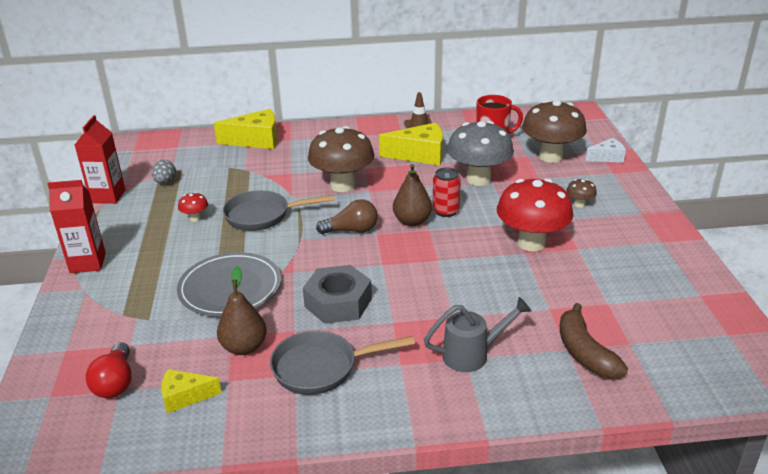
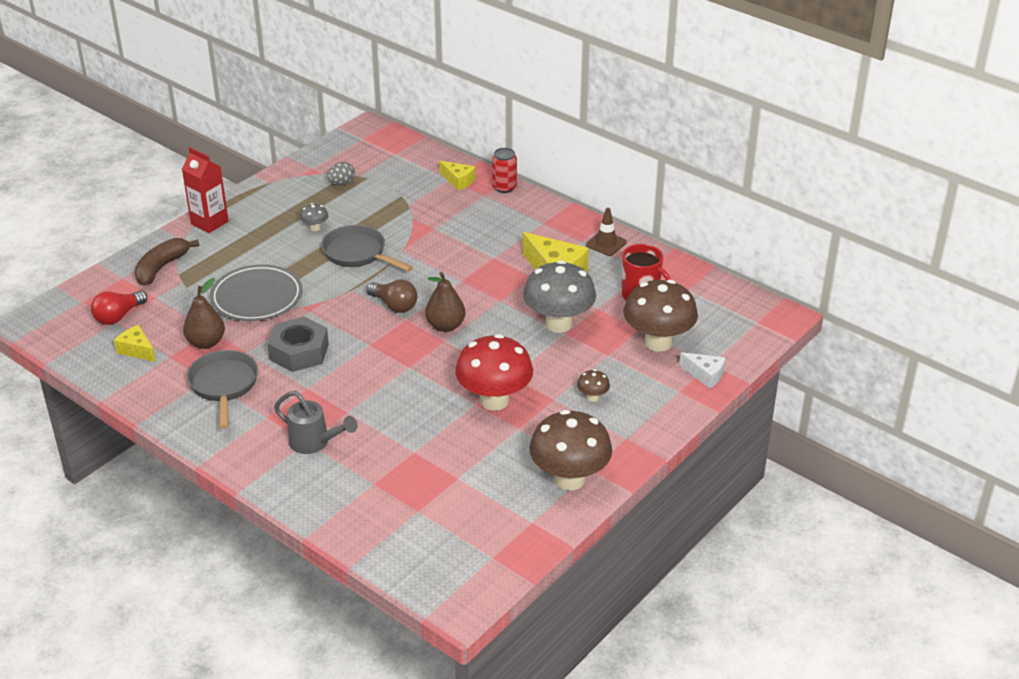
camera: 45 degrees right, 5 degrees up
(108, 196) = (290, 173): red carton -> none
(195, 218) = (315, 228): red mushroom -> grey mushroom
(256, 140) = (458, 181): yellow cheese -> yellow cheese, size x0.58
(321, 368) = (224, 386): grey pan -> grey pan turned 45 degrees clockwise
(342, 185) = (451, 263): brown mushroom -> brown mushroom (569, 479)
(445, 211) = (483, 334): red can -> red can (504, 187)
(584, 353) = (379, 493): brown banana -> brown banana (161, 268)

